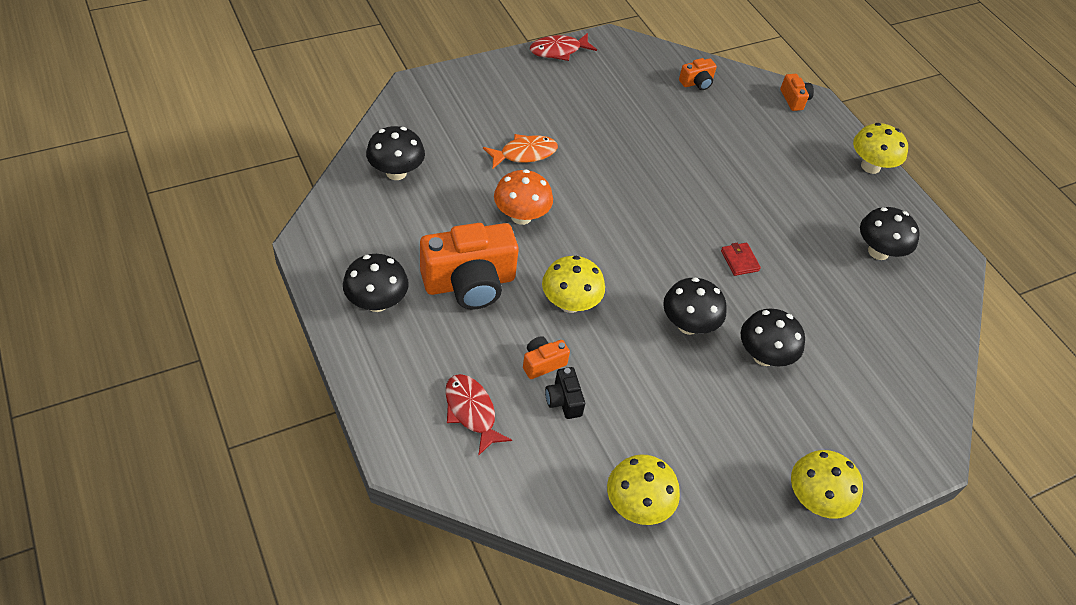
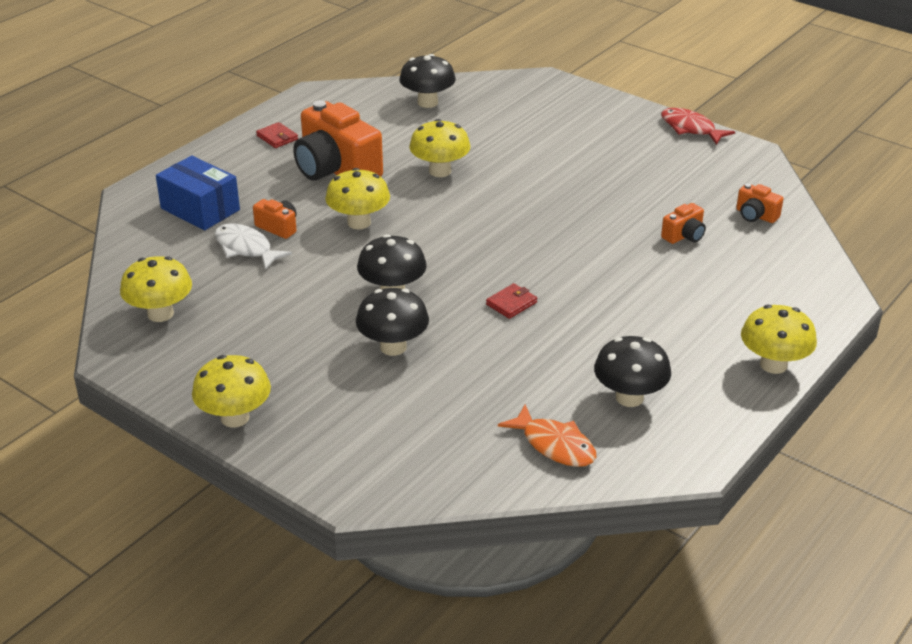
camera: 70 degrees right, 15 degrees down
(377, 302) = (277, 137): black mushroom -> red wallet
(471, 412) = (200, 209): red fish -> blue box
(521, 216) = (440, 171): orange mushroom -> yellow mushroom
(524, 153) = (522, 151): orange fish -> orange fish (555, 445)
(563, 400) = (246, 248): black camera -> white fish
(794, 99) = (819, 285): orange camera -> orange camera (684, 236)

